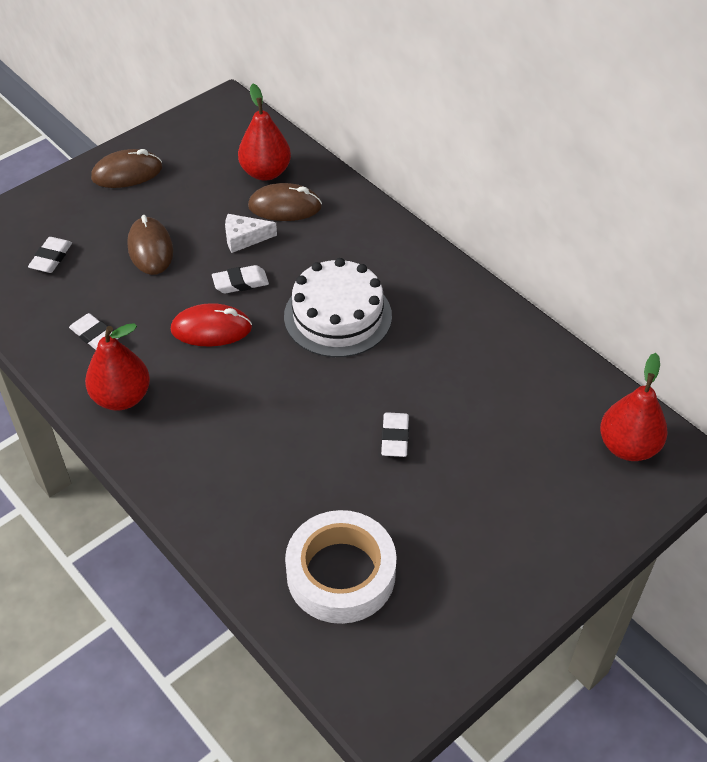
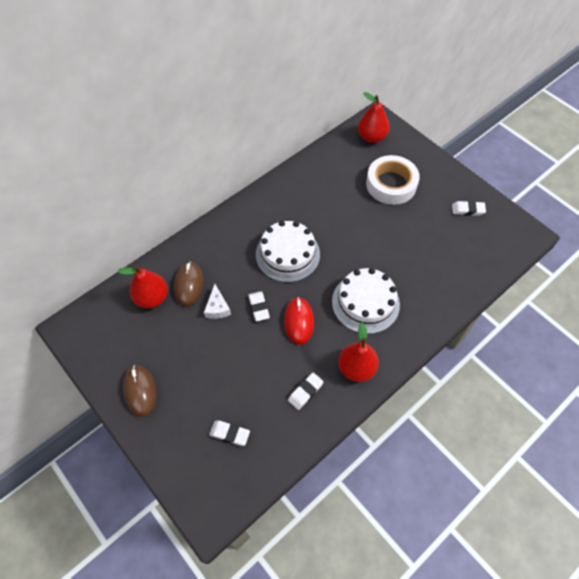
camera: 90 degrees left, 10 degrees up
(150, 249) = (224, 365): brown mouse -> none
(237, 415) = (365, 303): none -> white cake
(341, 573) = (460, 251): white tape -> white tape (391, 184)
(395, 437) = (374, 228): white eraser -> white eraser (467, 210)

